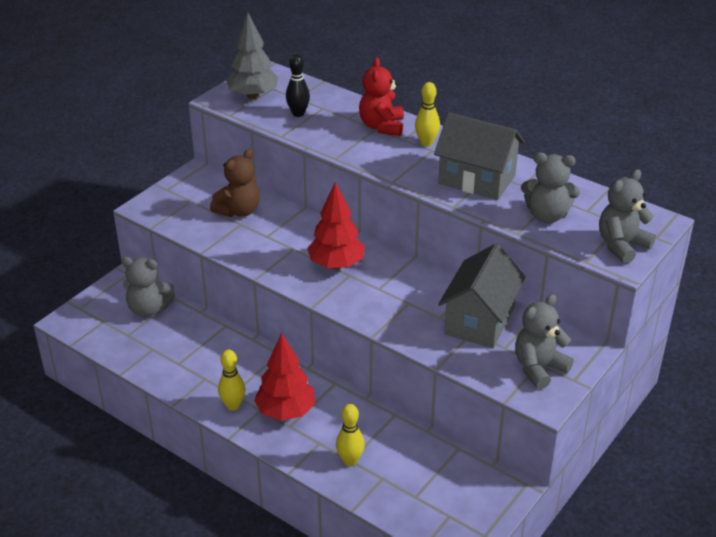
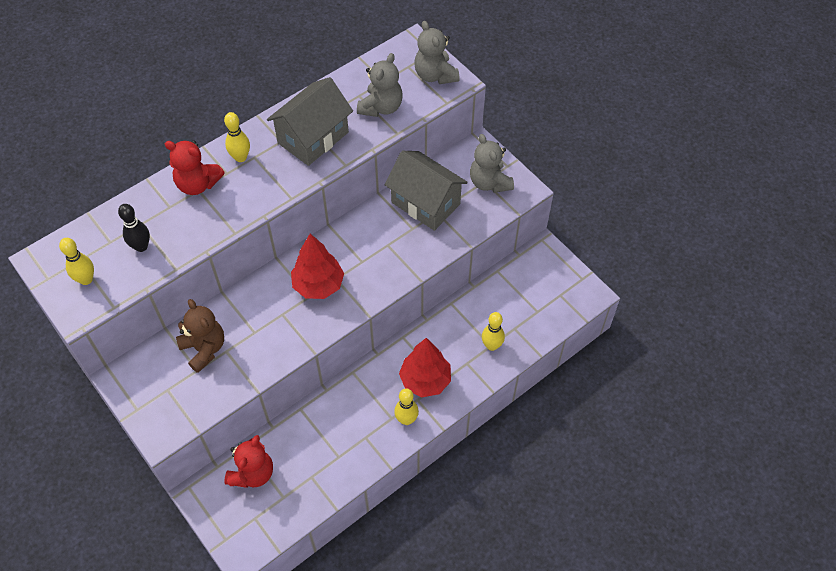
camera: 75 degrees left, 20 degrees up
(149, 309) = (252, 473): grey teddy bear -> red teddy bear
(253, 96) = (86, 279): grey tree -> yellow bowling pin

